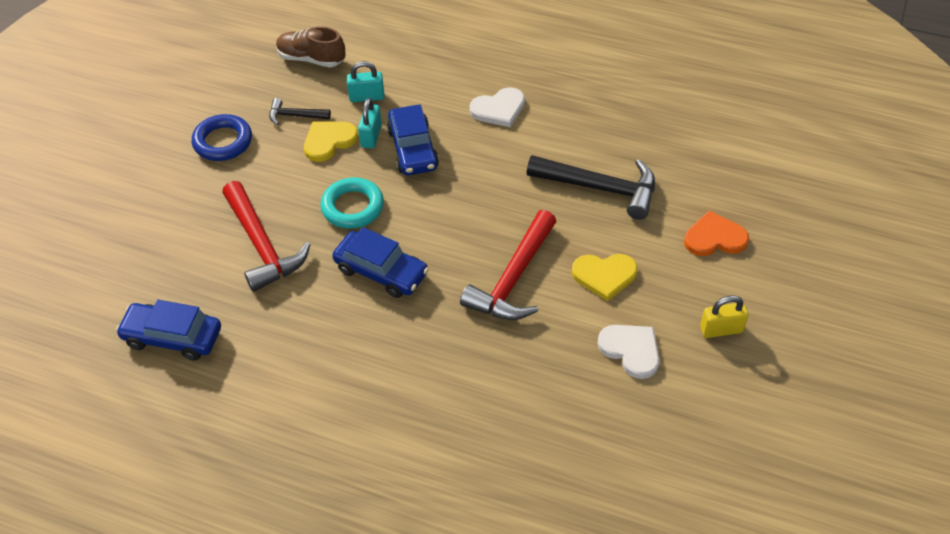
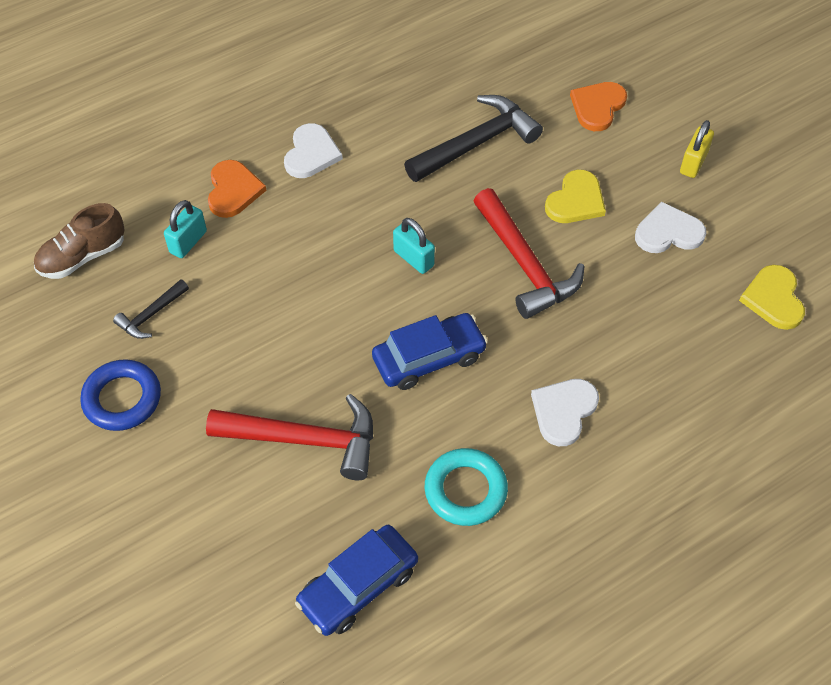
camera: 55 degrees left, 5 degrees up
(329, 141) = (217, 306): yellow heart -> yellow heart (773, 299)
(352, 207) = (326, 335): turquoise ring -> turquoise ring (465, 490)
(371, 136) = (246, 268): turquoise padlock -> turquoise padlock (413, 258)
(401, 374) = (563, 411): none -> white heart
(413, 149) = (296, 246): blue car -> none
(429, 91) = (233, 190): none -> orange heart

